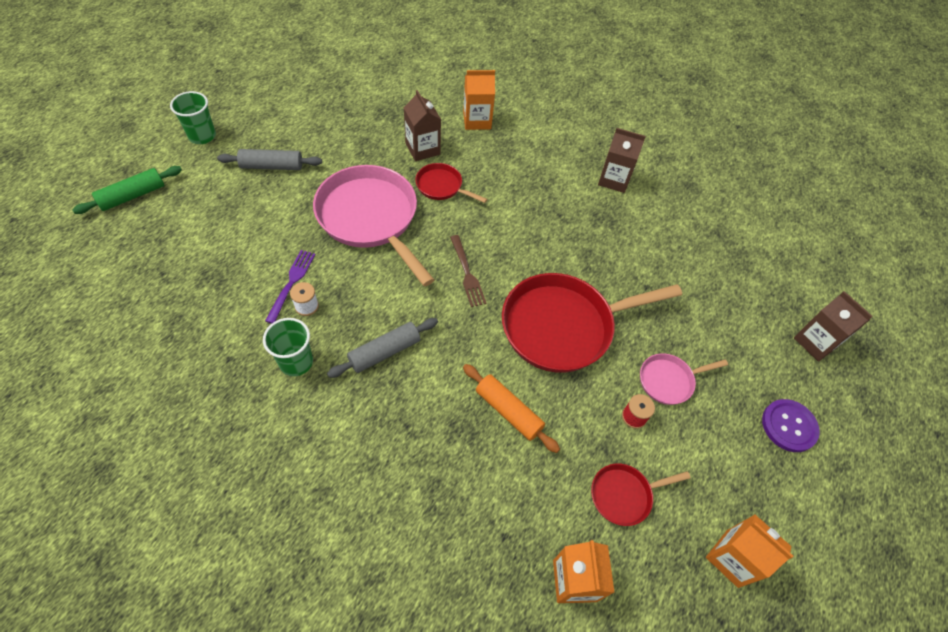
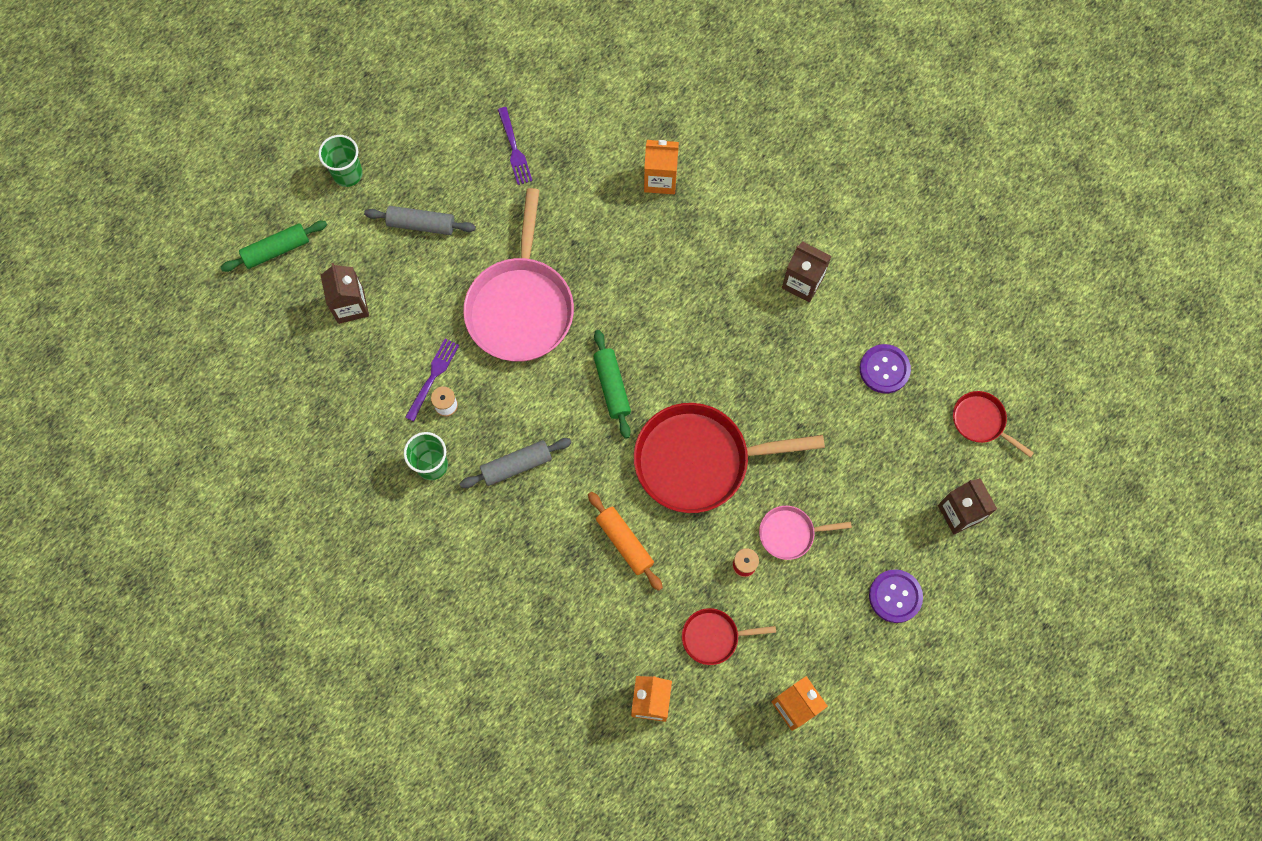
camera: 15 degrees right, 15 degrees up
(350, 109) = (514, 149): none -> purple fork
(371, 218) = (521, 306): pink pan -> pink pan turned 150 degrees counterclockwise
(422, 149) = (590, 216): brown carton -> brown carton (350, 305)
(442, 186) = (604, 271): red pan -> red pan (981, 422)
(467, 273) = (612, 386): brown fork -> green rolling pin
(704, 235) = (884, 369): none -> purple button

